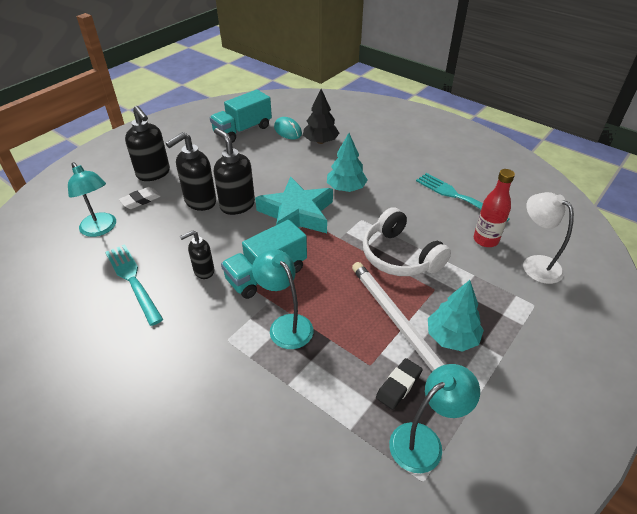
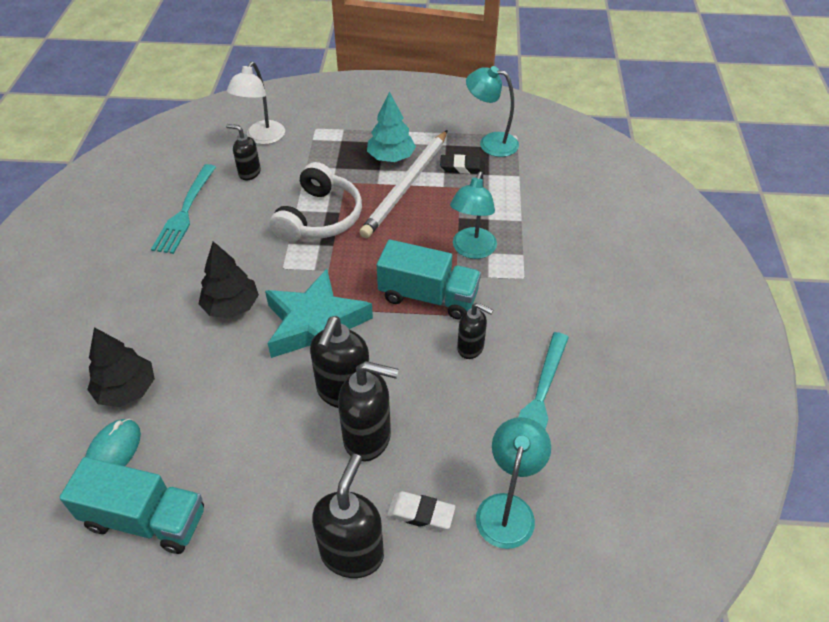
camera: 125 degrees left, 5 degrees up
(346, 188) = (231, 306): turquoise tree -> black tree
(485, 240) = (249, 173): red bottle -> black soap dispenser

